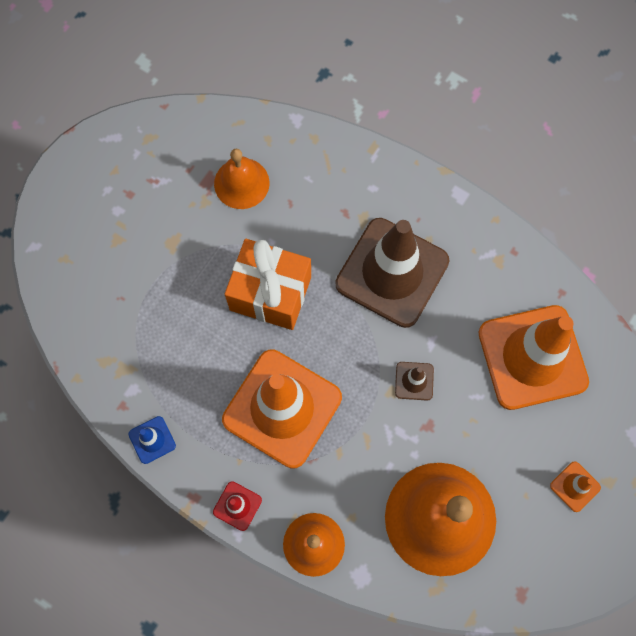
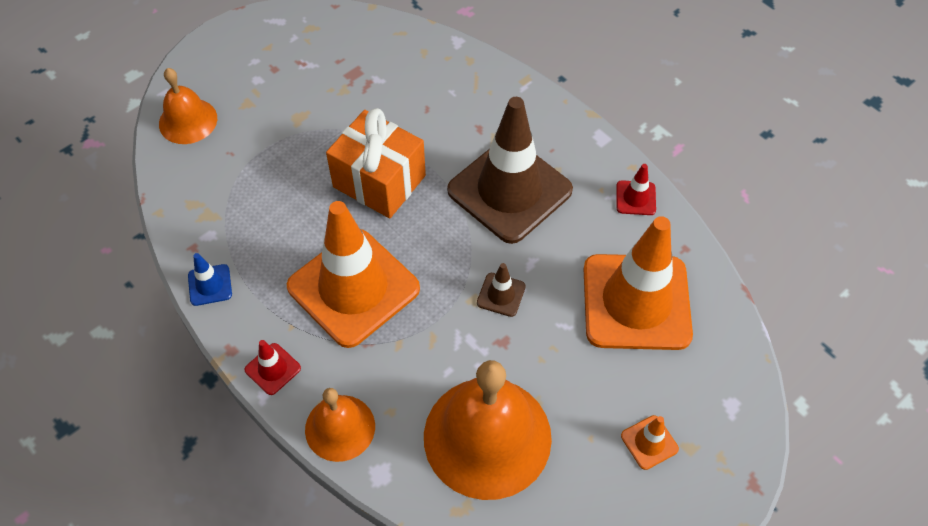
camera: 15 degrees right, 15 degrees down
(241, 183) = (385, 82): orange bell -> orange bell (188, 121)
(506, 252) = (635, 198): none -> red traffic cone

